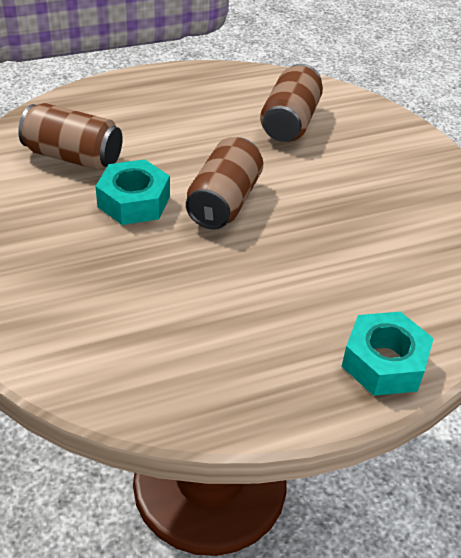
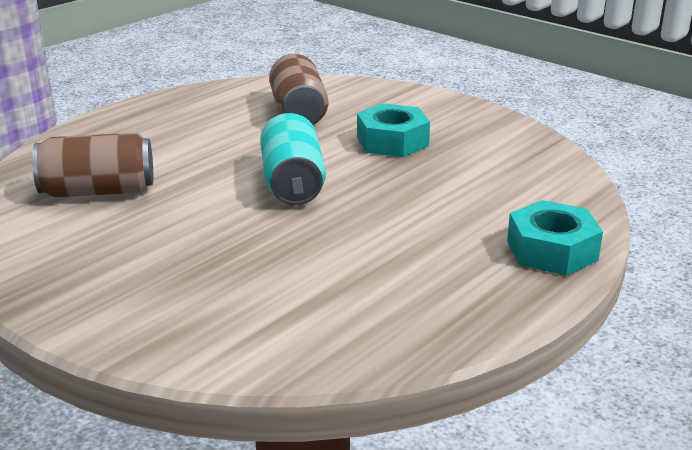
camera: 25 degrees left, 15 degrees down
(134, 201) = (200, 207): turquoise nut -> turquoise nut (392, 141)
(224, 202) = (293, 183): brown can -> turquoise can

